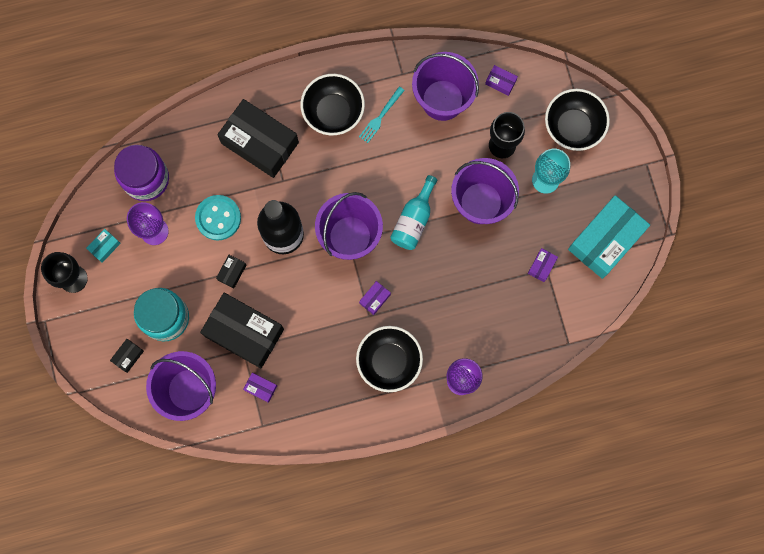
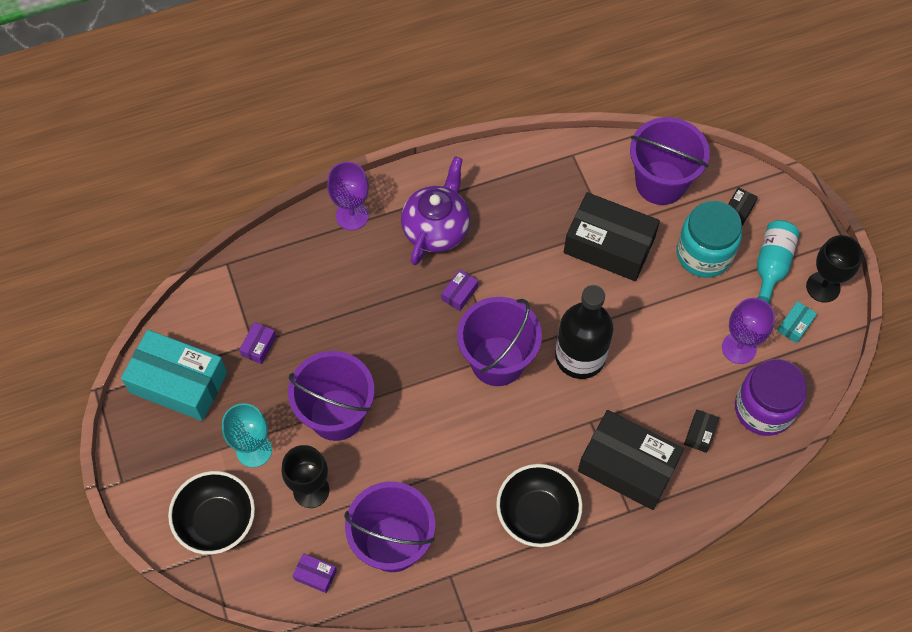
camera: 175 degrees right, 15 degrees down
(218, 218) = (663, 370): turquoise button -> none
(232, 272) = (635, 309): black box -> black box (700, 434)
(261, 388) = (580, 191): purple box -> none
(380, 116) = (474, 514): turquoise fork -> none
(389, 361) = (436, 229): black bowl -> purple teapot
(414, 220) = (420, 387): turquoise bottle -> turquoise bottle (771, 266)
(605, 240) = (179, 382): turquoise box -> turquoise box turned 75 degrees clockwise

